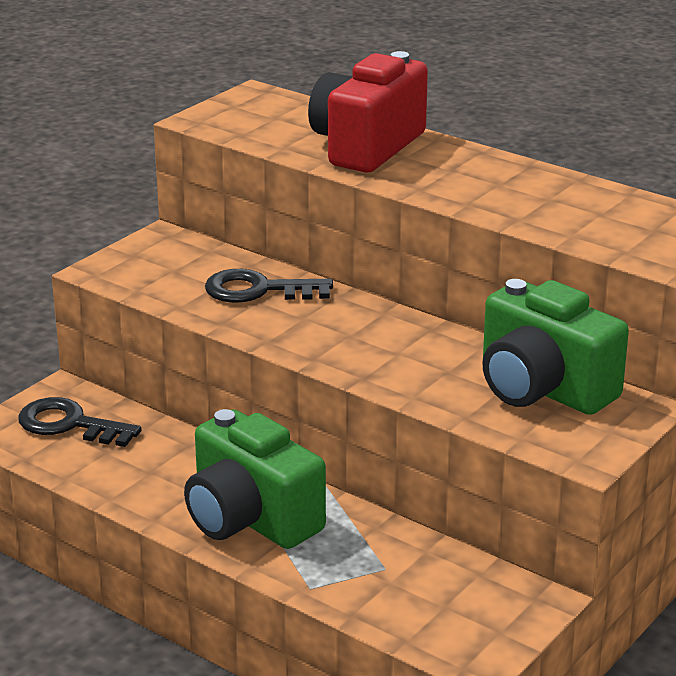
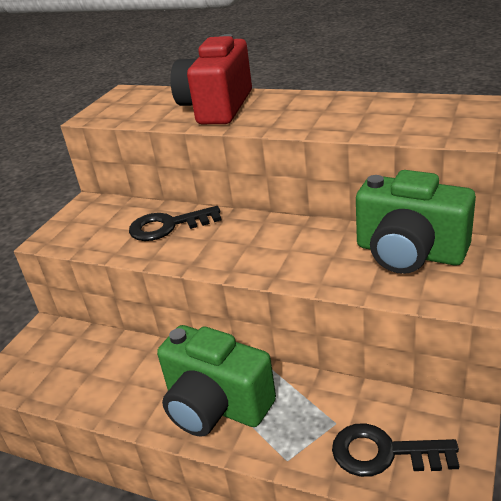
camera: 10 degrees left, 5 degrees up
(70, 424) = (56, 357): black key -> black key (384, 453)

